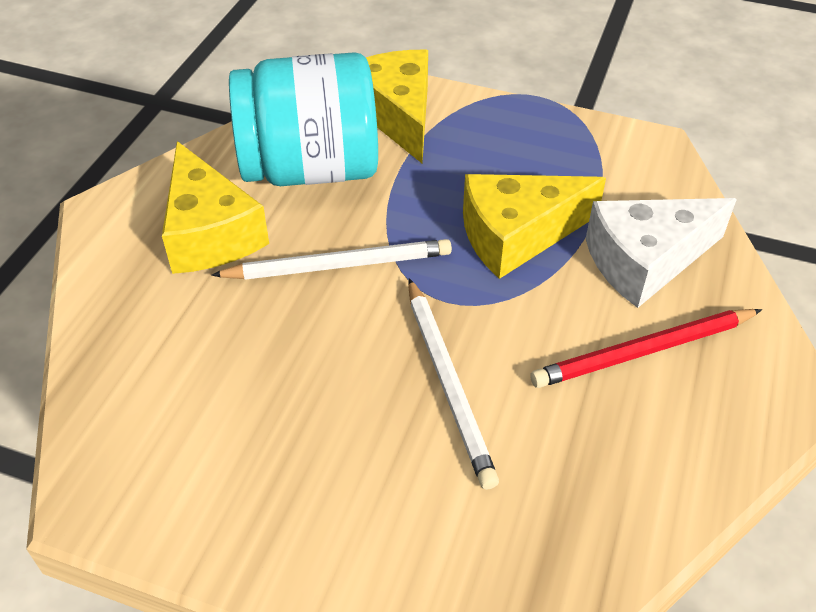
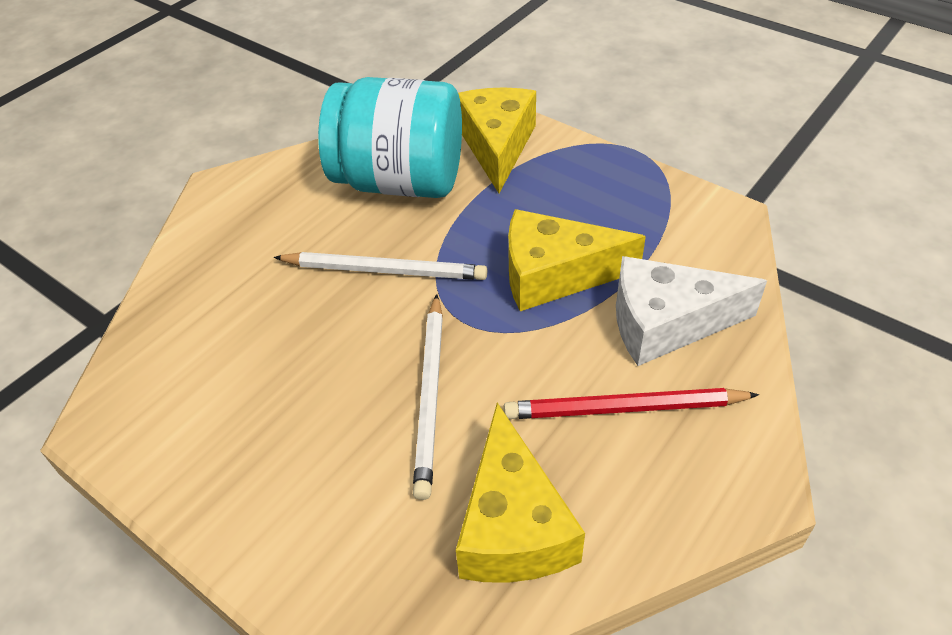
camera: 20 degrees right, 0 degrees up
(210, 232) = (292, 221): yellow cheese -> yellow cheese (513, 525)

